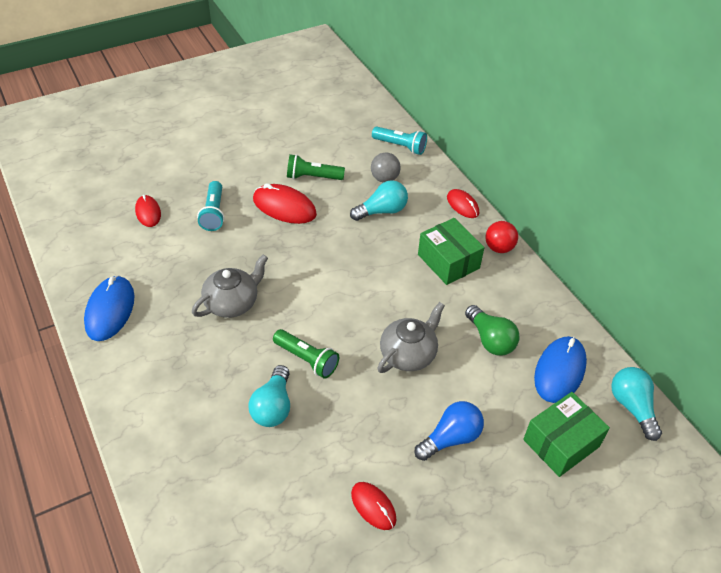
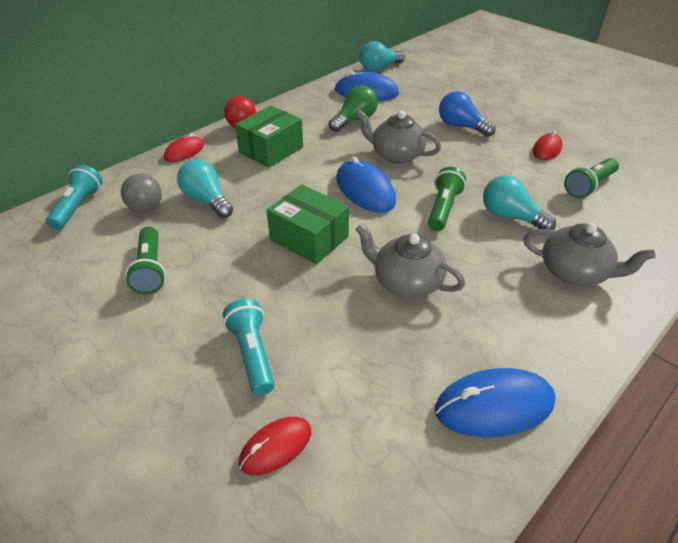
camera: 105 degrees left, 5 degrees down
(184, 418) = (574, 272): none -> grey teapot
(214, 213) = (252, 354): turquoise flashlight -> turquoise flashlight turned 90 degrees counterclockwise
(273, 407) = (510, 216): turquoise light bulb -> turquoise light bulb turned 135 degrees counterclockwise
(284, 207) = (219, 281): red mouse -> none
(288, 508) = (589, 186): none -> green flashlight
(357, 312) = (365, 190): none -> blue mouse
(561, 443) = (428, 88): green box -> green box (309, 238)

